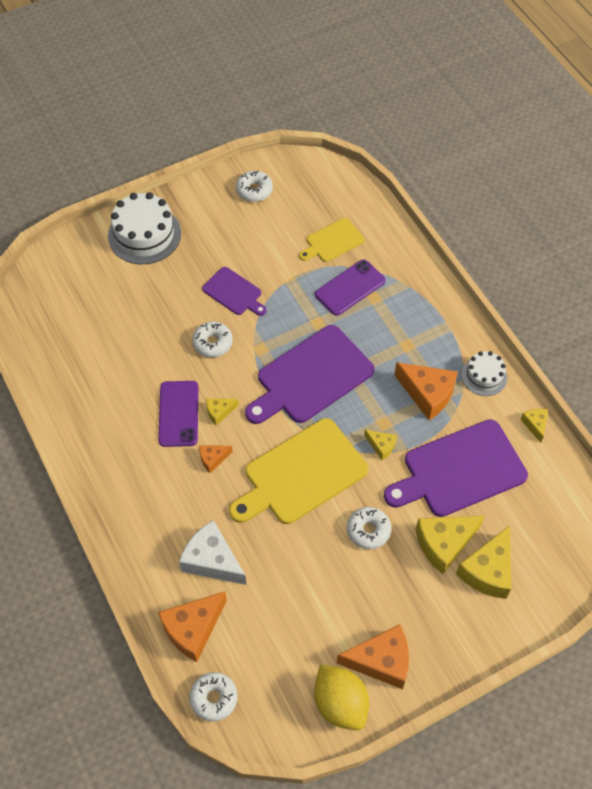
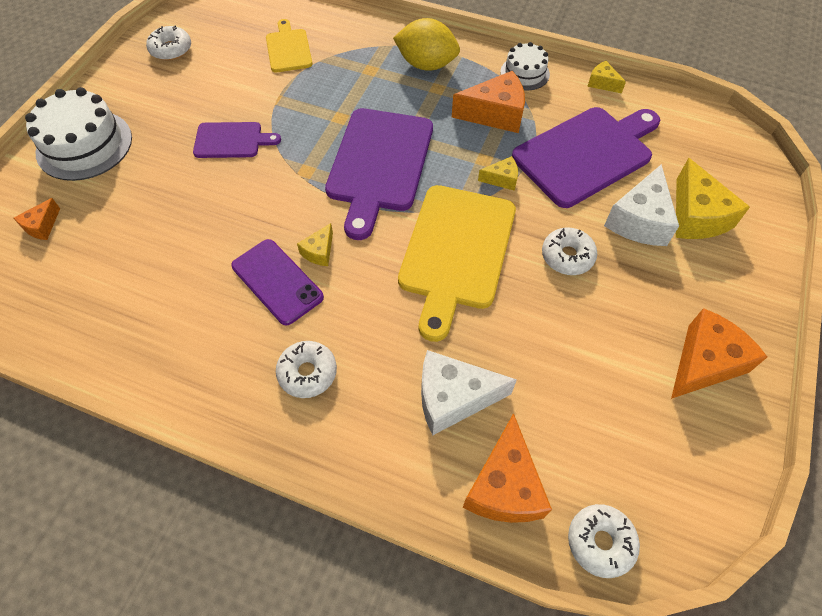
camera: 40 degrees left, 0 degrees up
(212, 343) = (251, 195): white donut -> white donut (307, 373)
(213, 459) = (355, 299): orange cheese -> orange cheese (42, 226)
(333, 241) = (288, 49): yellow cutting board -> yellow cutting board turned 150 degrees clockwise
(340, 703) = (716, 434): yellow lemon -> yellow lemon (426, 64)
(350, 288) = (341, 74): purple phone -> none
(444, 544) = (639, 220): yellow cheese -> white cheese
(460, 470) = (586, 154): purple cutting board -> purple cutting board turned 150 degrees counterclockwise

